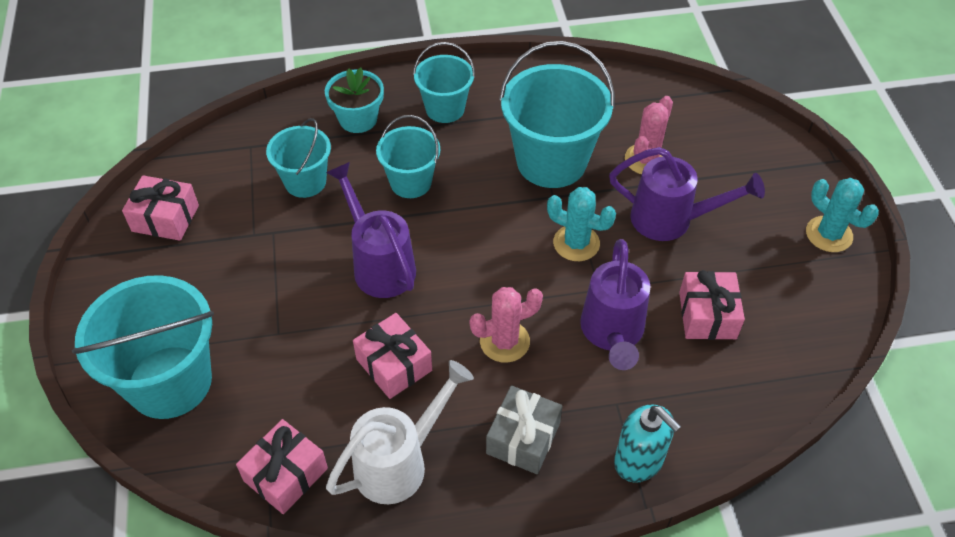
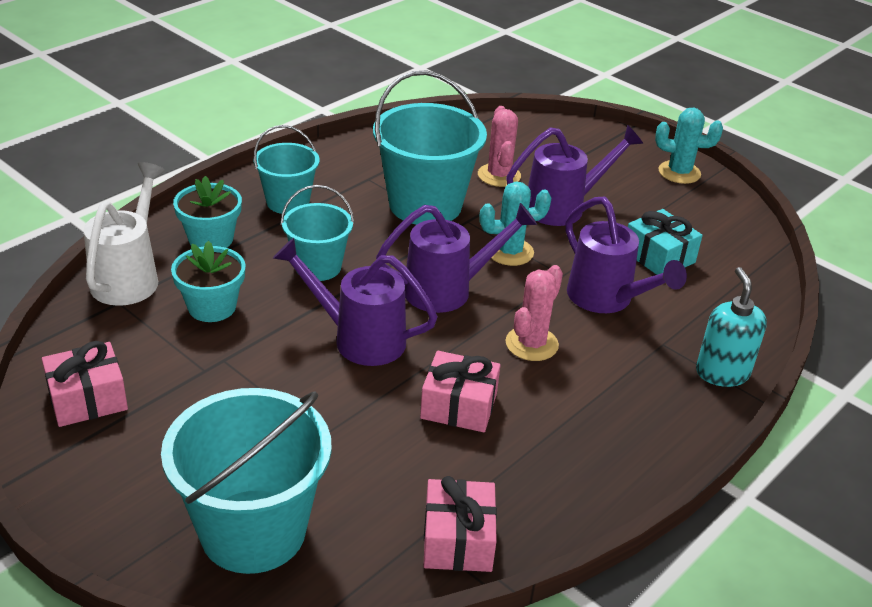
camera: 40 degrees left, 15 degrees down
(305, 182) = (212, 307): turquoise bucket -> turquoise flower pot
(399, 462) = (546, 474): white watering can -> white watering can (129, 277)
(488, 255) = (448, 290): none -> purple watering can
(523, 438) = (623, 403): grey gift -> none
(639, 461) = (722, 373): turquoise soap dispenser -> turquoise soap dispenser turned 105 degrees counterclockwise
(707, 315) = (658, 257): pink gift -> turquoise gift

